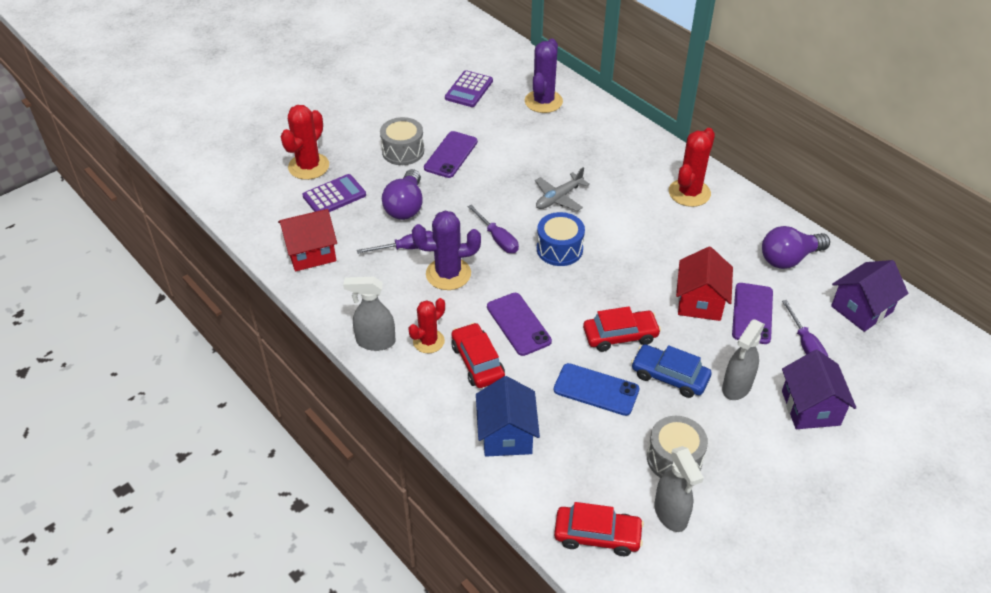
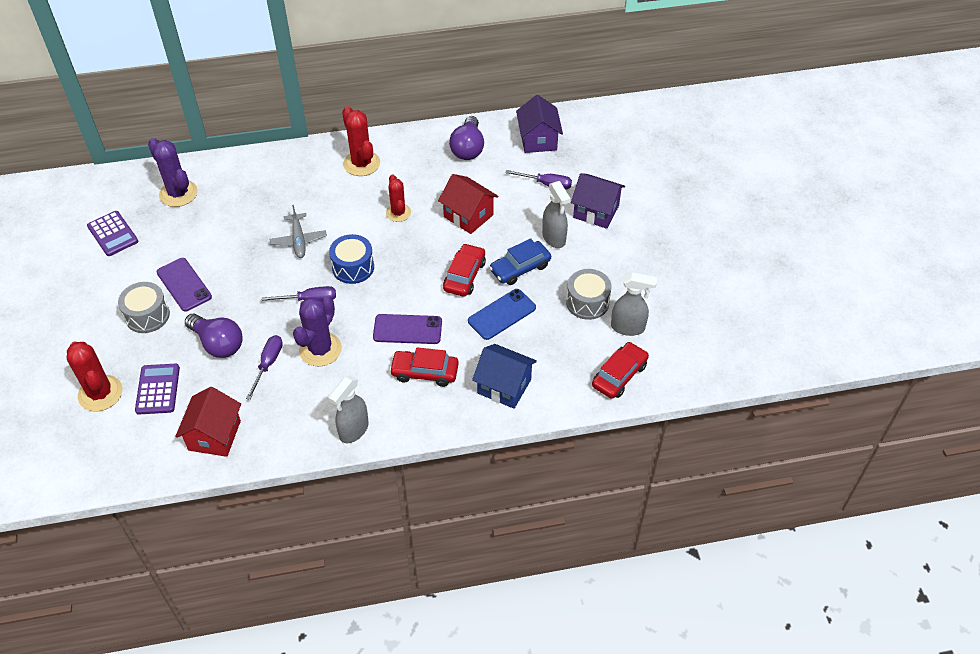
camera: 60 degrees left, 5 degrees up
(428, 341) = (380, 394): red cactus -> red cactus (398, 213)
(752, 313) = (500, 195): purple phone -> none

